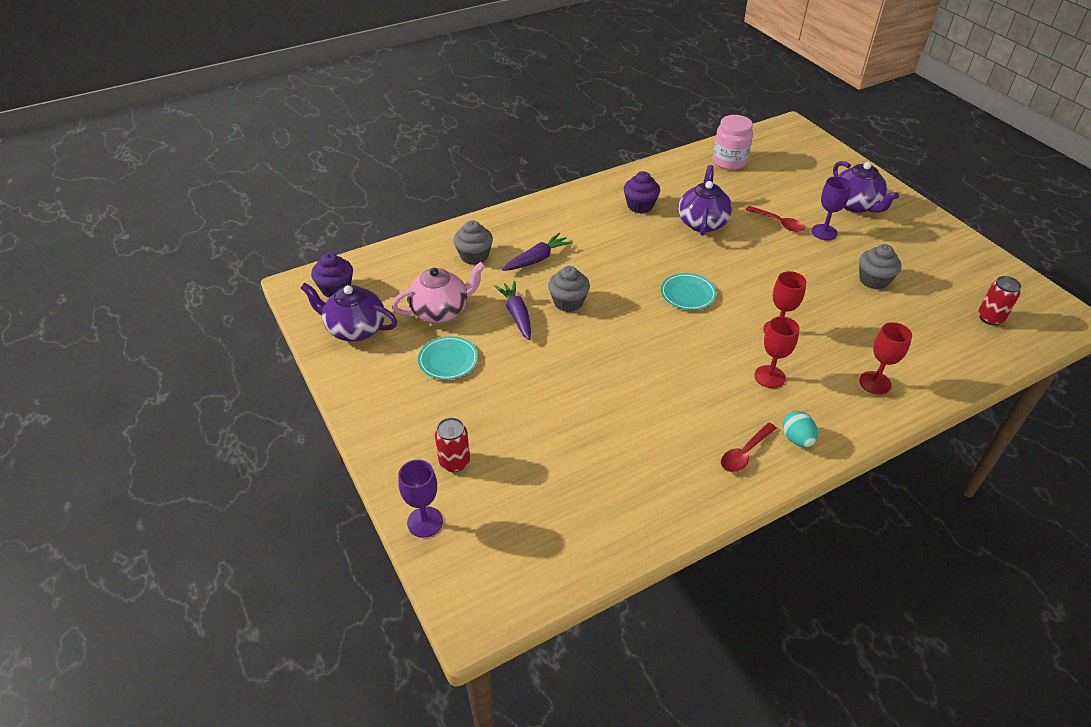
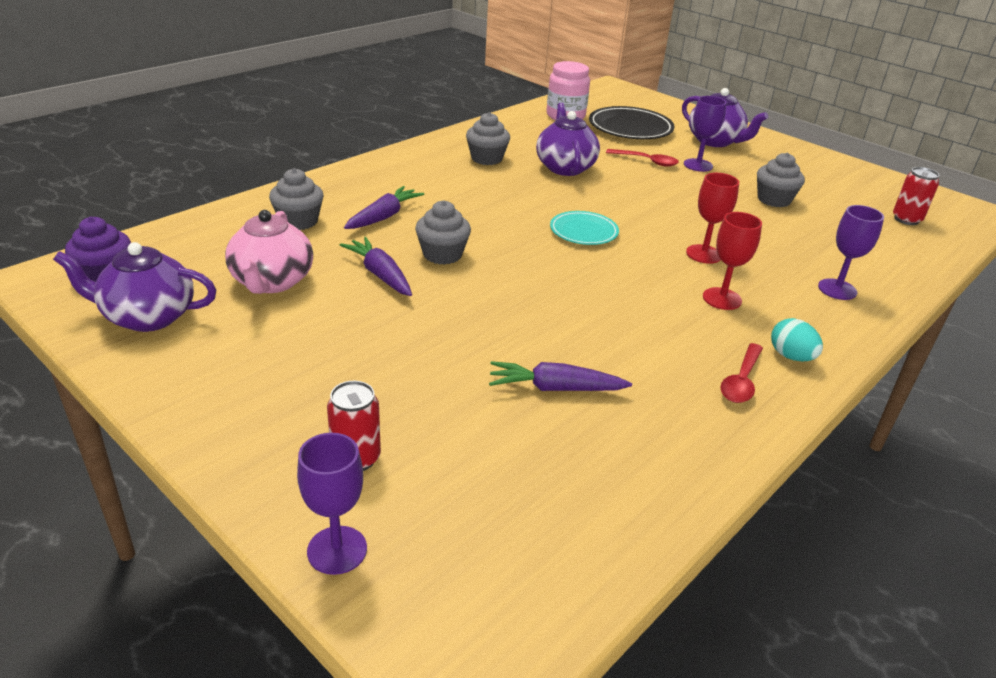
camera: 20 degrees left, 10 degrees down
(441, 311) = (272, 282): pink teapot -> pink teapot turned 135 degrees clockwise
(448, 360) = (302, 335): turquoise plate -> none
(604, 434) = (555, 388): none -> purple carrot
(640, 206) = (486, 158): purple cupcake -> grey cupcake
(783, 181) = (630, 128): none -> black plate
(875, 383) = (837, 289): red goblet -> purple goblet

